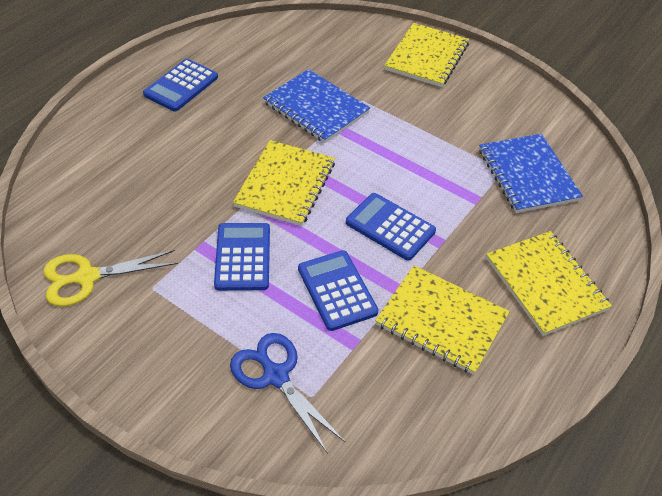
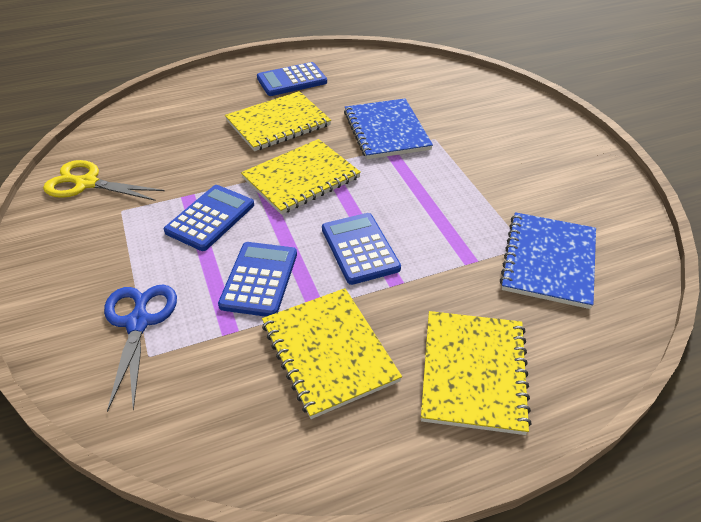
camera: 35 degrees right, 5 degrees down
(426, 57) = (532, 125): yellow notebook -> yellow notebook (278, 123)

